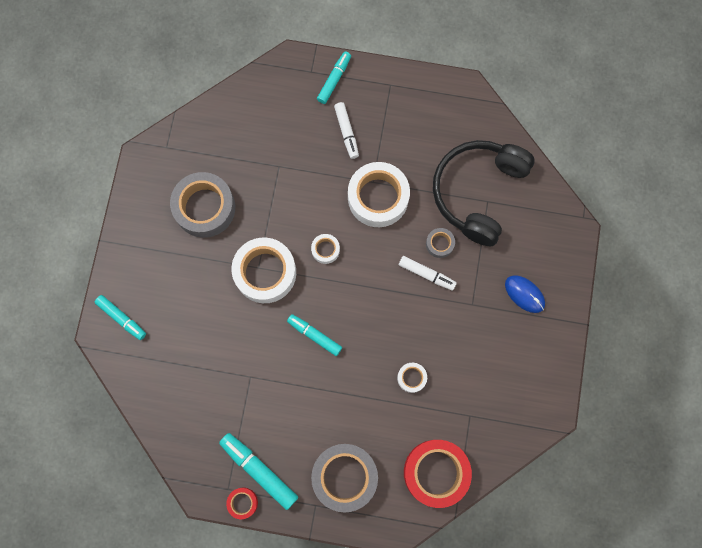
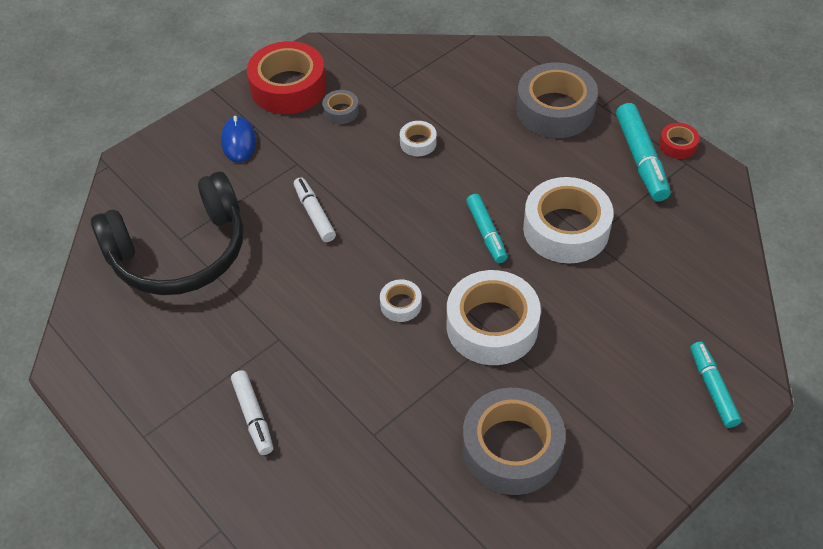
camera: 140 degrees left, 25 degrees down
(334, 80) = (203, 495): turquoise marker -> none
(346, 132) = (253, 416): white marker -> white marker turned 135 degrees clockwise
(378, 198) = (290, 318): white tape -> white tape (566, 229)
(436, 472) = (464, 68): red tape -> red tape (288, 87)
(439, 244) = (272, 232): grey tape -> grey tape (341, 111)

